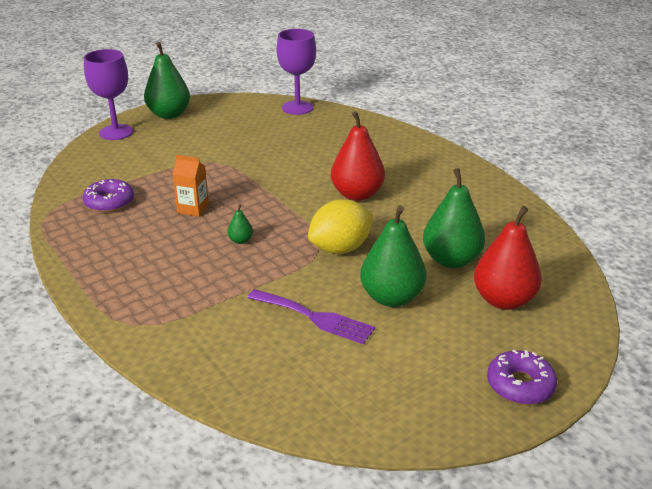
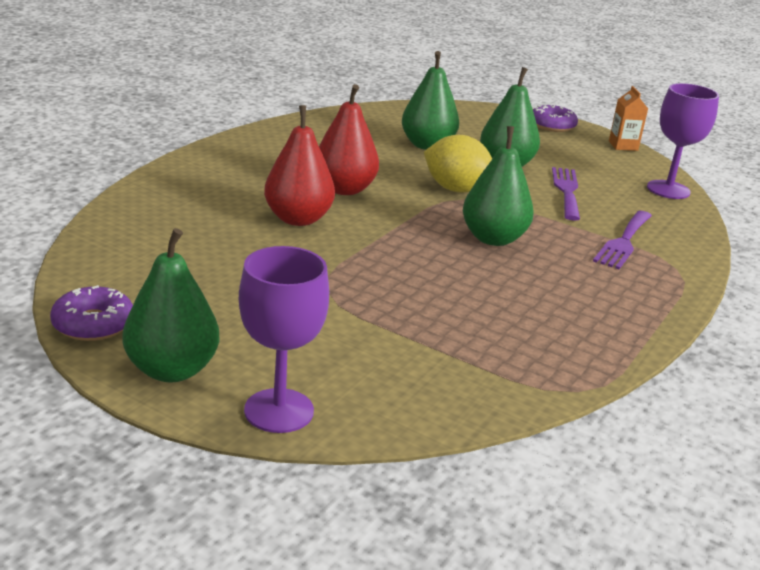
camera: 115 degrees left, 5 degrees down
(109, 202) = (500, 345): purple donut -> purple donut (93, 324)
(193, 209) = (459, 279): orange carton -> orange carton (623, 146)
(195, 311) = (623, 242): none -> purple fork
(240, 240) = (493, 239): green pear -> green pear, size x2.31
(297, 108) = (100, 251): purple goblet -> purple goblet (668, 190)
(503, 300) = (464, 129): red pear -> red pear (298, 219)

